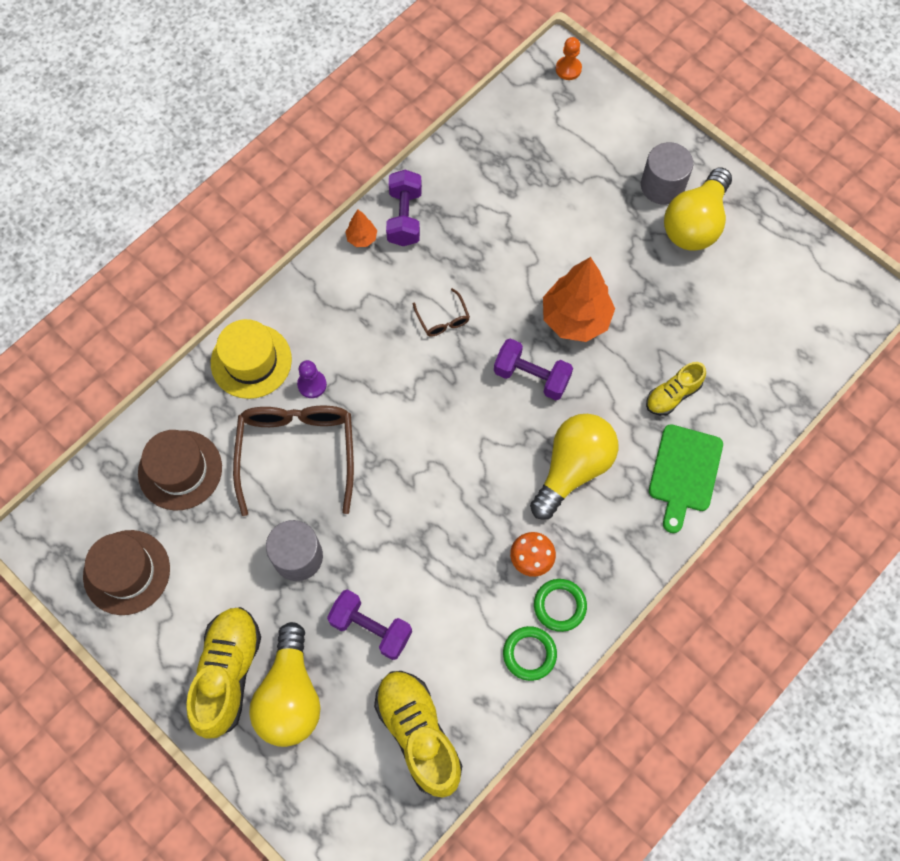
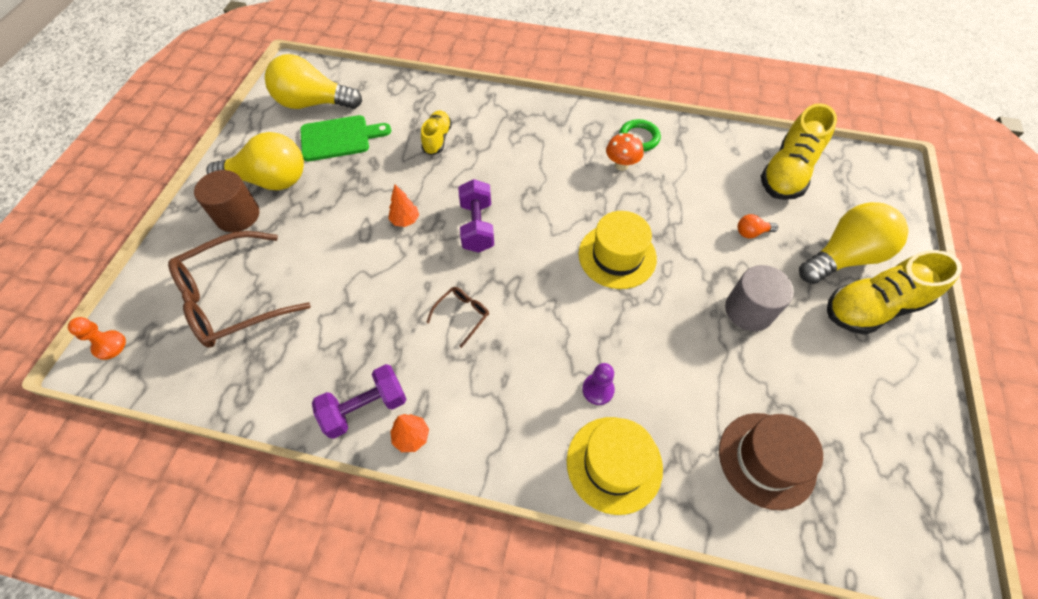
camera: 120 degrees left, 10 degrees down
(126, 572) = (888, 443): brown hat -> none
(297, 452) = (668, 363): brown glasses -> brown glasses (233, 299)
(371, 628) = (751, 232): purple dumbbell -> orange light bulb
(423, 481) = (617, 256): none -> yellow hat
(529, 654) = (683, 140): green ring -> none
(573, 468) = (535, 170): yellow light bulb -> yellow light bulb (313, 103)
(575, 318) = (405, 221): orange tree -> orange tree, size x0.45
(662, 185) = (238, 215): grey cylinder -> brown cylinder
(672, 395) = (437, 139): yellow shoe -> yellow shoe turned 105 degrees counterclockwise
(684, 473) = (494, 113): green cutting board -> green cutting board (339, 138)

